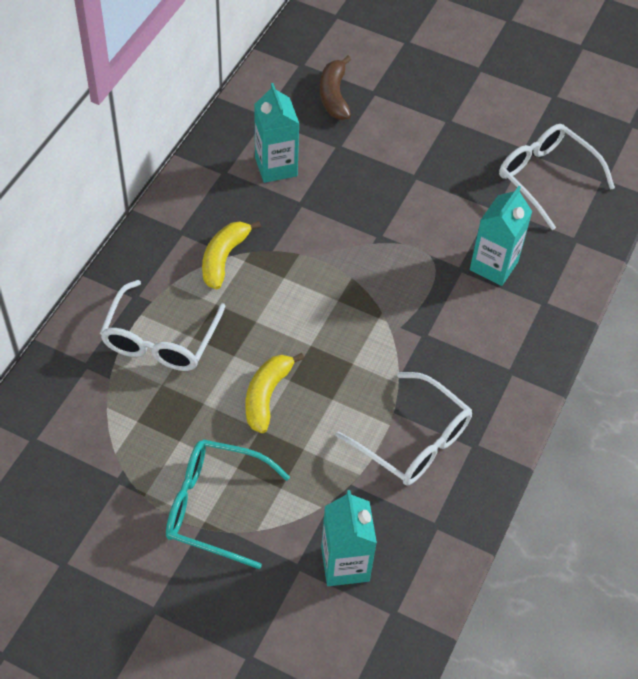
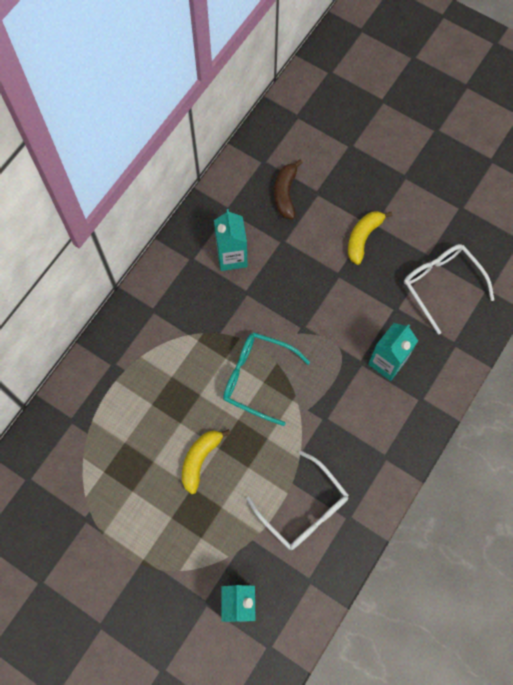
camera: 10 degrees right, 15 degrees up
(160, 339) = (127, 404): white glasses -> none
(214, 506) = (151, 548): turquoise glasses -> turquoise glasses (257, 378)
(224, 258) = (182, 337): yellow banana -> yellow banana (363, 238)

